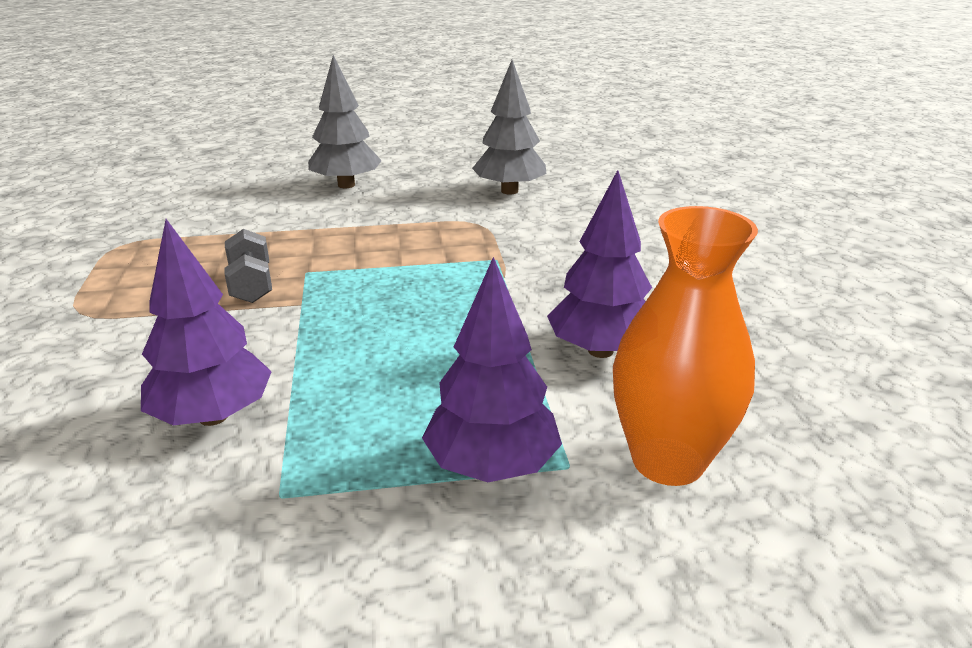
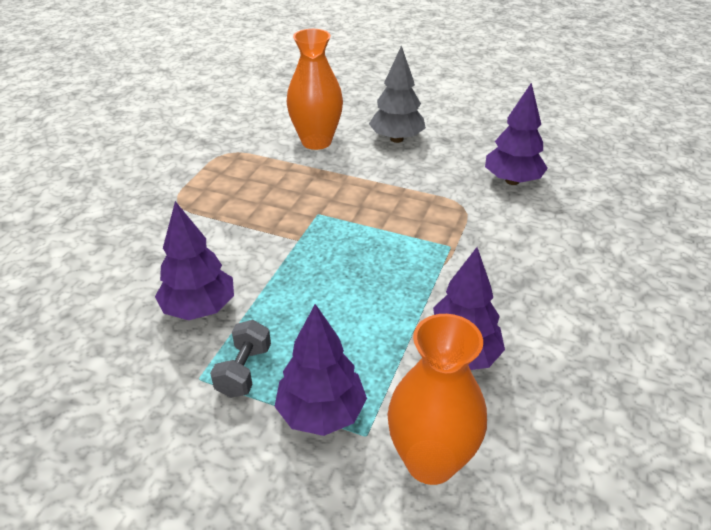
camera: 30 degrees right, 10 degrees up
(244, 207) = (316, 141): none -> orange vase
(251, 285) = (279, 214): grey dumbbell -> grey dumbbell (244, 371)
(509, 191) = (512, 181): grey tree -> purple tree

